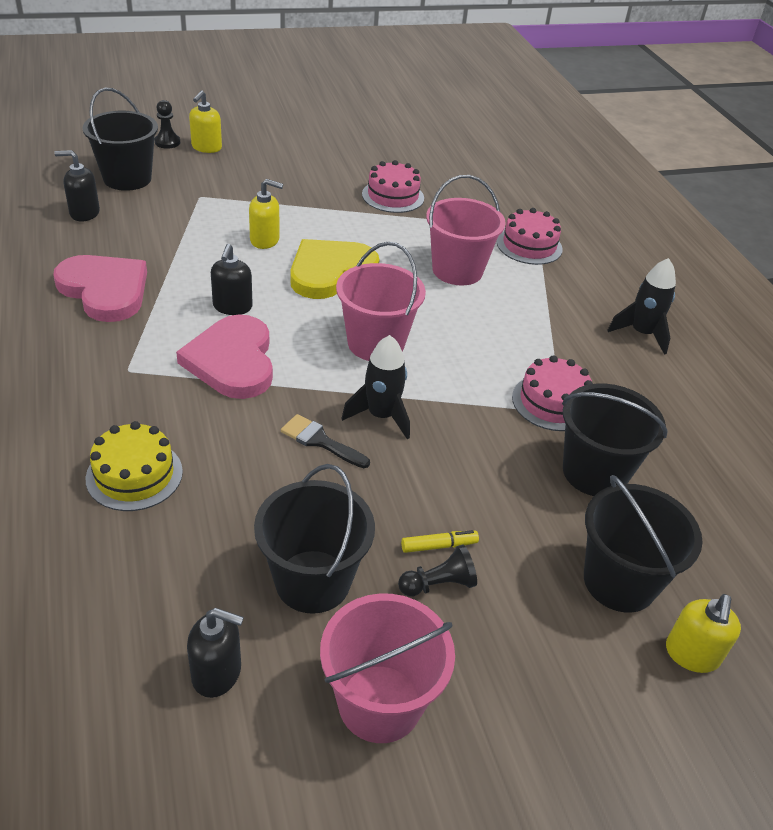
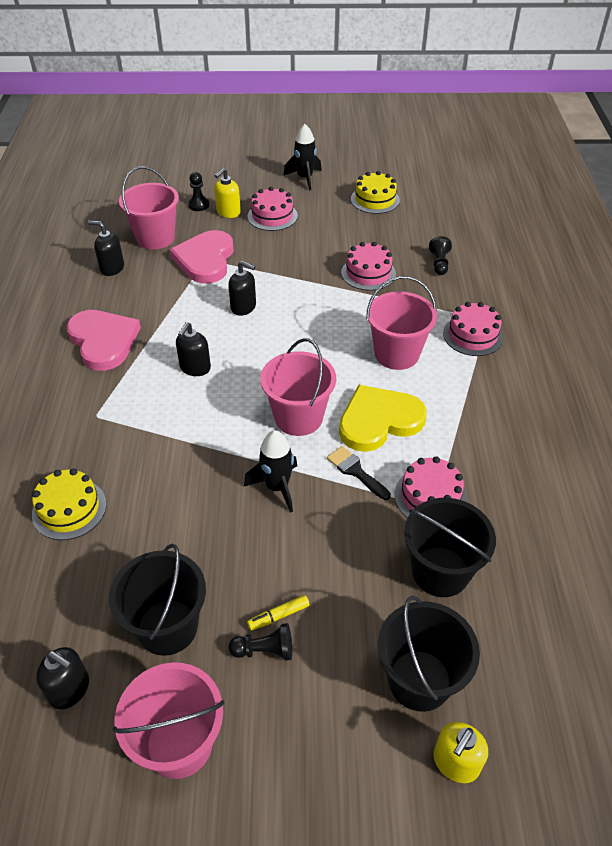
camera: 20 degrees right, 5 degrees up
(127, 178) = (155, 238): black bucket -> pink bucket
(232, 361) = (177, 418): pink heart -> pink heart (205, 260)
(260, 148) = (272, 216): none -> pink cake
(265, 240) = (243, 307): yellow soap dispenser -> black soap dispenser
(320, 441) = (219, 502): black brush -> black brush (355, 471)
(330, 272) = (286, 343): yellow heart -> yellow heart (379, 421)
(370, 126) = (375, 200): none -> yellow cake
(439, 546) = (278, 616): yellow marker -> yellow marker turned 150 degrees clockwise
(465, 182) = (439, 263): none -> black pawn
(641, 333) = (543, 439): black rocket -> black rocket (304, 178)

